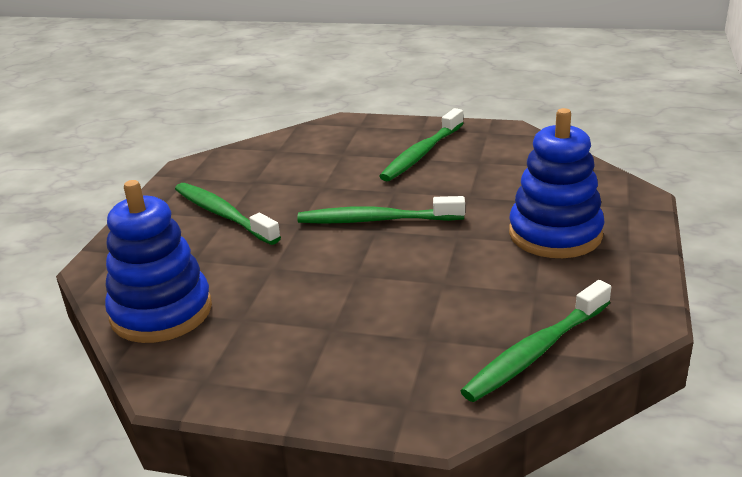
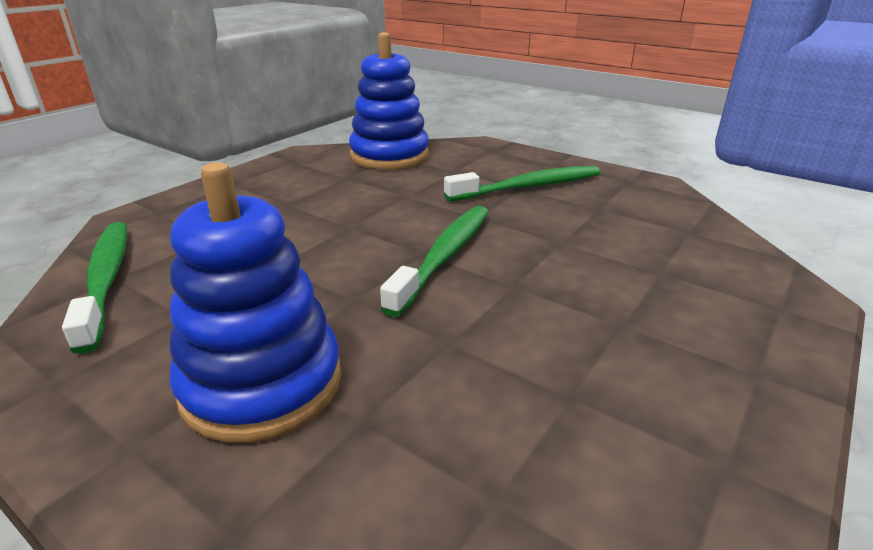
camera: 110 degrees right, 0 degrees up
(422, 153) = (635, 341): green toothbrush -> none

